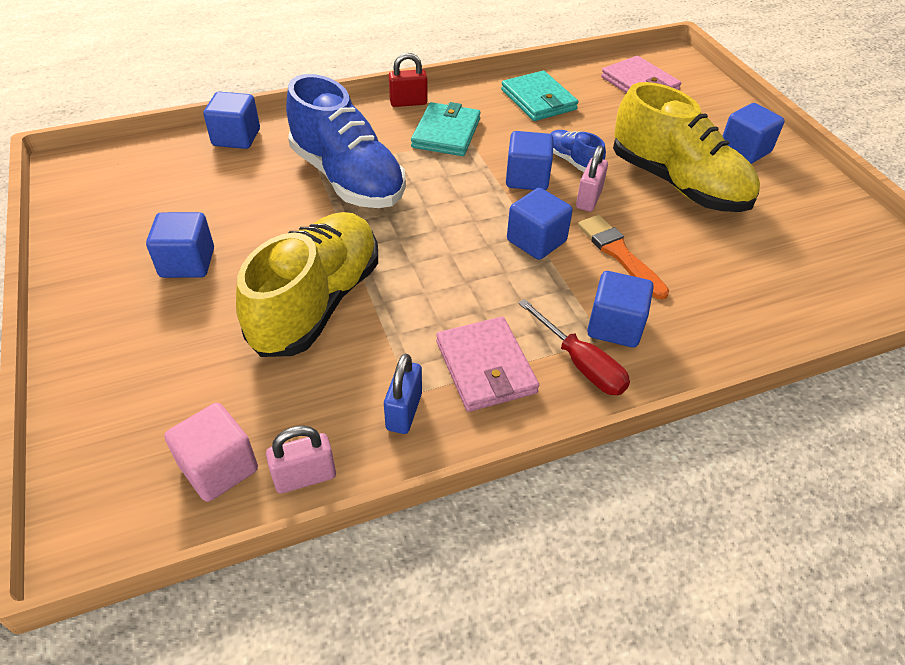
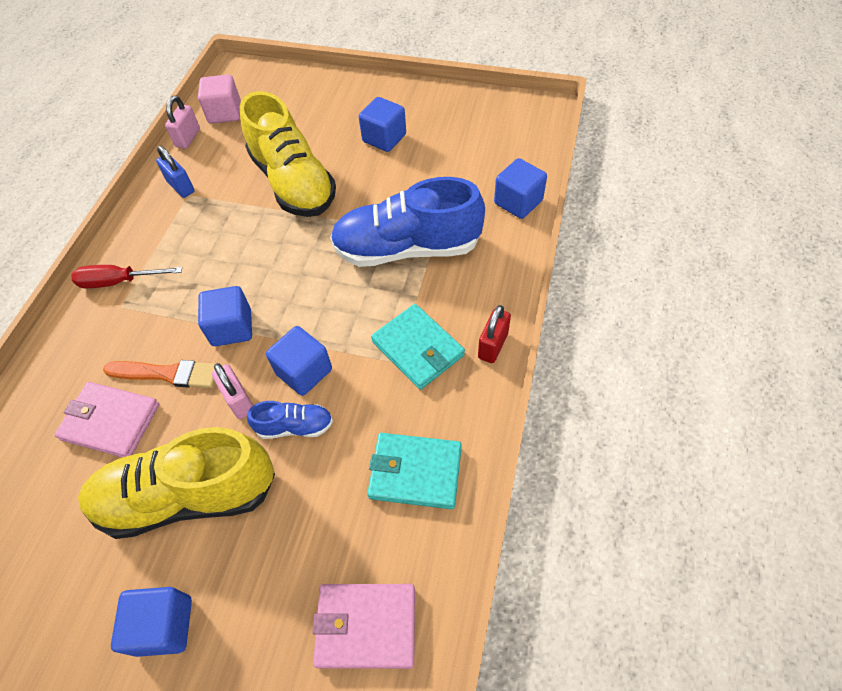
camera: 130 degrees right, 10 degrees up
(486, 367) = (167, 235): pink wallet -> pink wallet (110, 422)
(615, 326) = (120, 320): blue cube -> none

